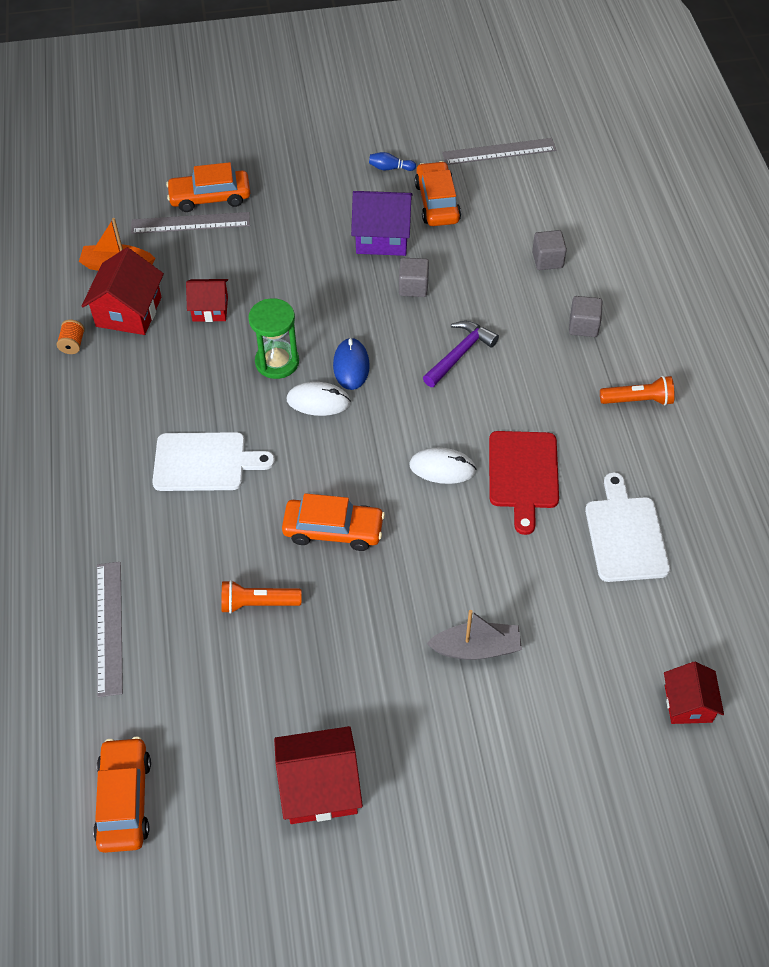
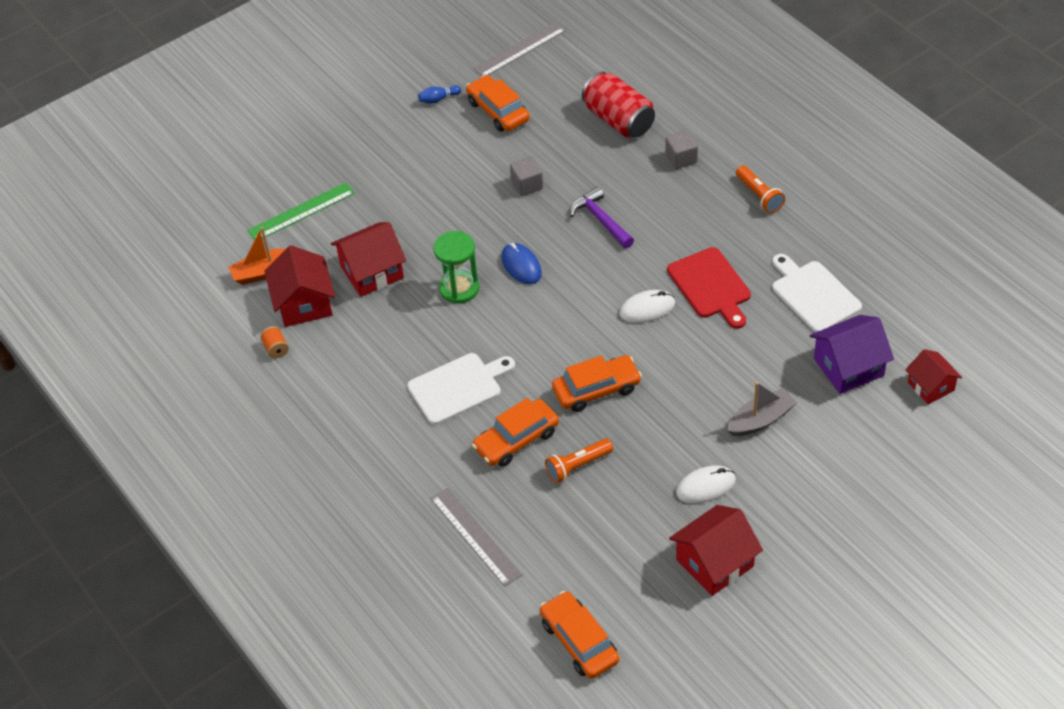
camera: 25 degrees left, 5 degrees down
(190, 223) = (301, 212): grey ruler -> green ruler
(210, 197) = (302, 184): orange car -> orange car (516, 440)
(210, 309) = (372, 272): red house -> red house, size x1.56
(318, 401) = (515, 303): white mouse -> white mouse (705, 486)
(382, 237) = (473, 156): purple house -> purple house (848, 367)
(460, 354) = (600, 220): purple hammer -> purple hammer turned 45 degrees counterclockwise
(547, 260) = (619, 120): grey cube -> red can
(638, 400) = (759, 196): orange flashlight -> orange flashlight turned 90 degrees clockwise

